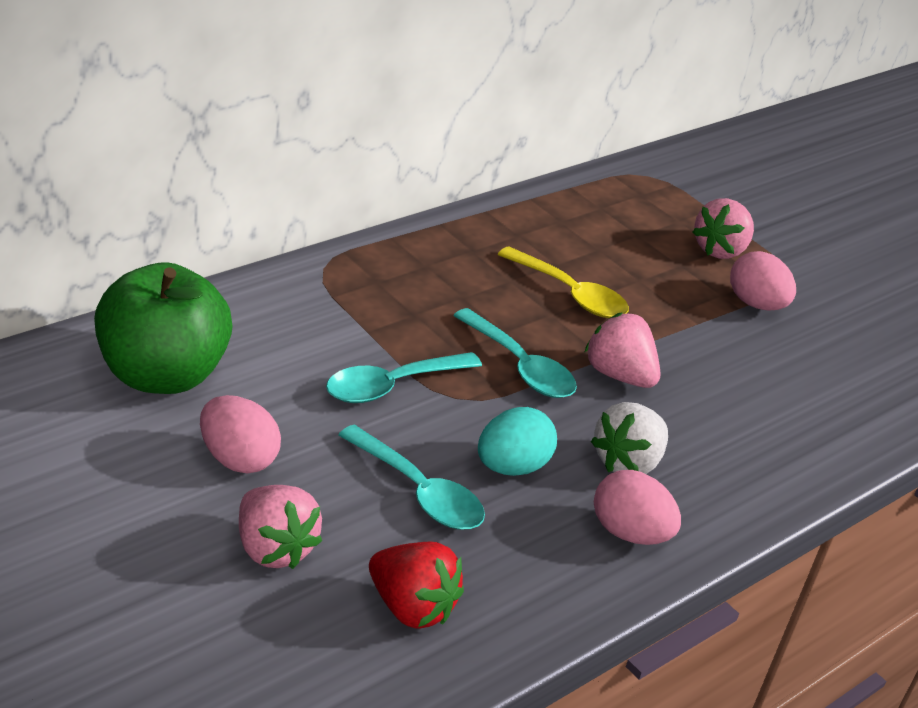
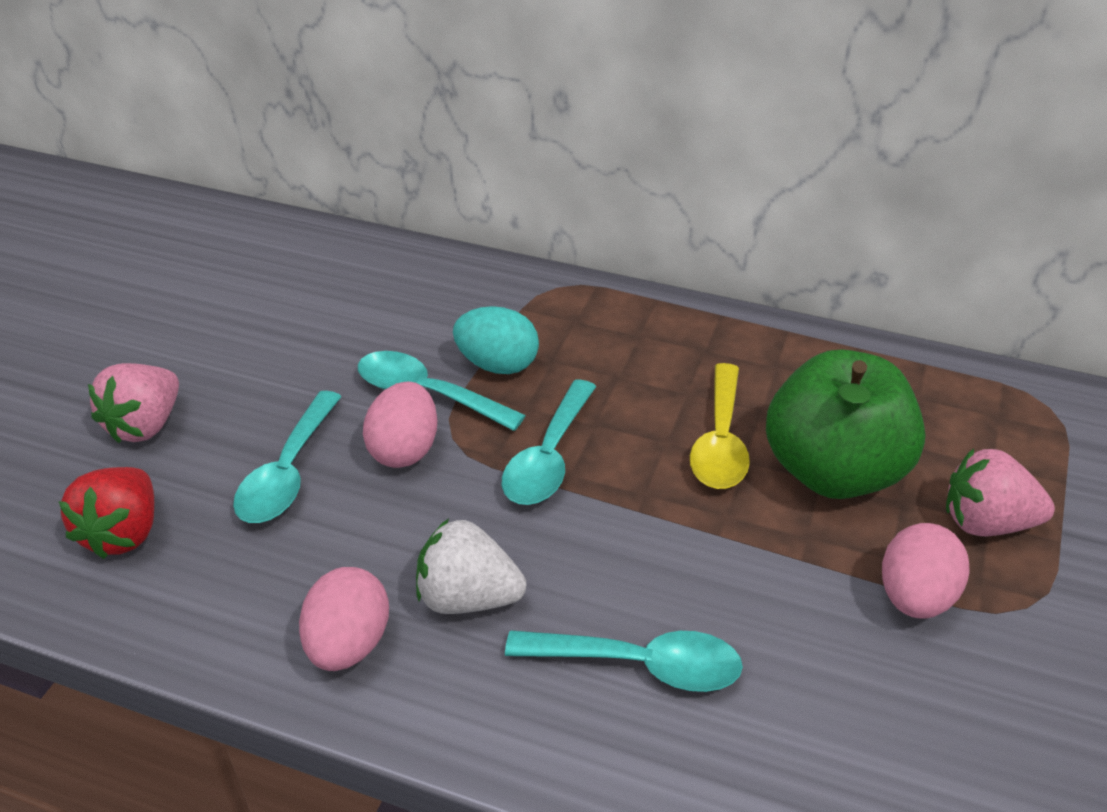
camera: 65 degrees right, 5 degrees up
(162, 375) = (315, 281): green apple -> green apple (833, 471)
(238, 459) = (244, 359): pink egg -> pink egg (404, 450)
(511, 467) = (379, 515): turquoise egg -> turquoise egg (497, 365)
(618, 375) = (617, 532): pink strawberry -> none
(735, 422) = (640, 665): none -> turquoise spoon

